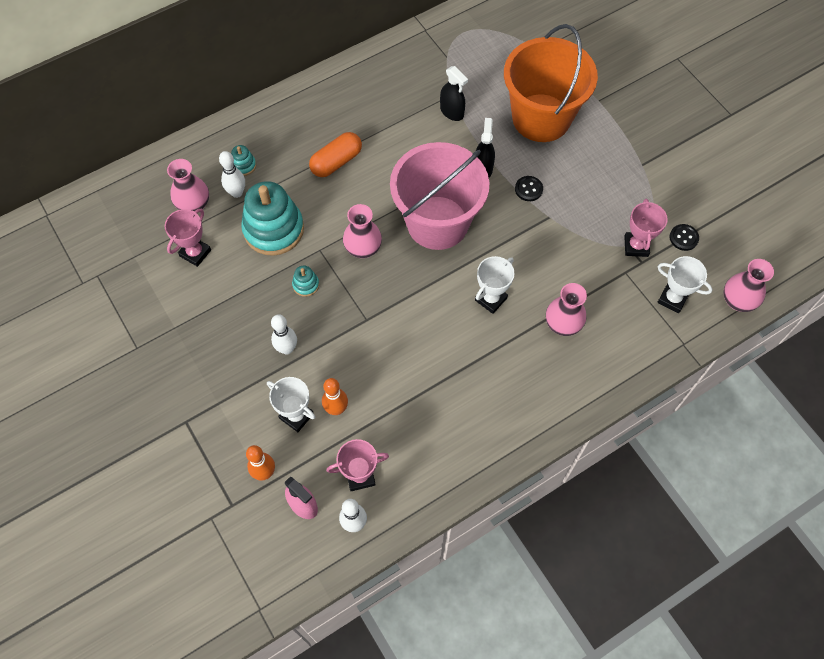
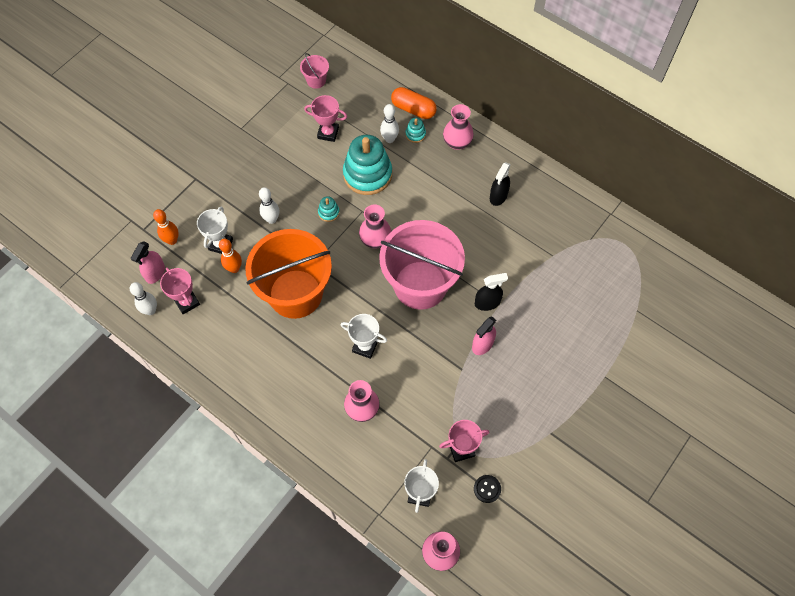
camera: 70 degrees right, 0 degrees up
(111, 243) = (316, 80): none -> pink bucket
(193, 204) = (368, 116): pink vase -> pink vase (457, 142)
(336, 162) = (446, 194): orange capsule -> orange capsule (413, 109)
(452, 112) = (534, 261): black spray bottle -> black spray bottle (498, 196)
(528, 189) = (482, 344): black button -> pink spray bottle
(541, 118) = (562, 333): orange bucket -> orange bucket (295, 294)

